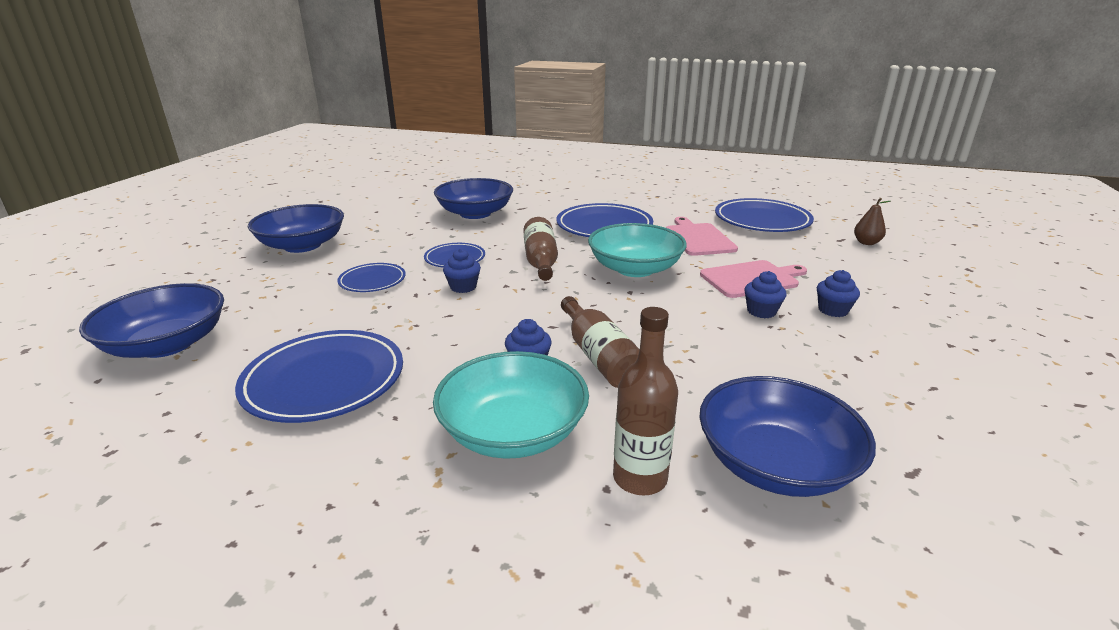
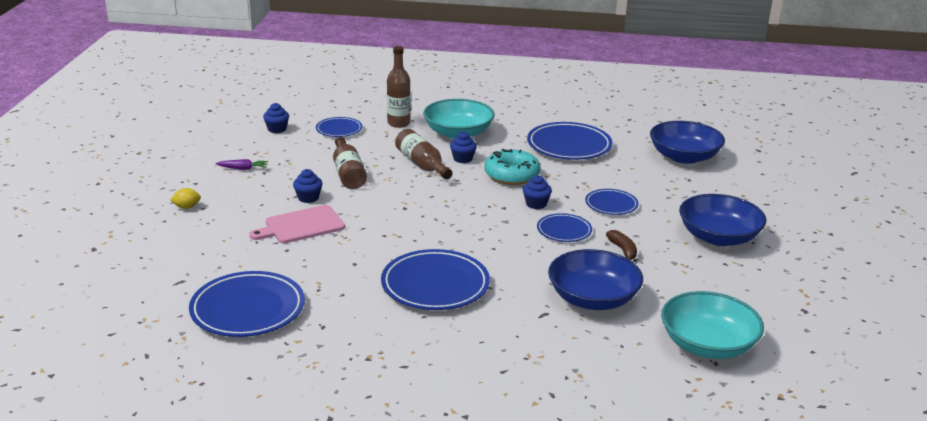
camera: 170 degrees right, 0 degrees up
(412, 240) = (623, 250): none -> brown banana
(467, 328) = (511, 175): none -> turquoise donut
(541, 261) = (486, 233): brown bottle -> brown bottle (348, 173)
(635, 269) = (400, 230): turquoise bowl -> turquoise bowl (707, 345)
(698, 238) = (333, 273): pink cutting board -> none
(775, 463) = (339, 130): blue bowl -> blue plate
(833, 310) = (254, 202): blue cupcake -> blue cupcake (277, 129)
(866, 243) = (156, 278): brown pear -> none
(900, 367) = (243, 168): none -> purple carrot
(919, 308) = (187, 207): none -> yellow lemon

